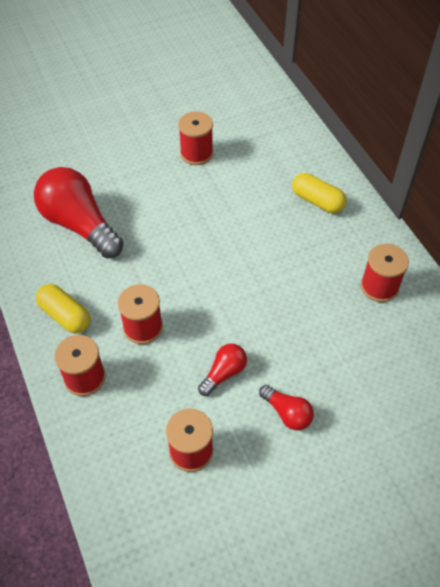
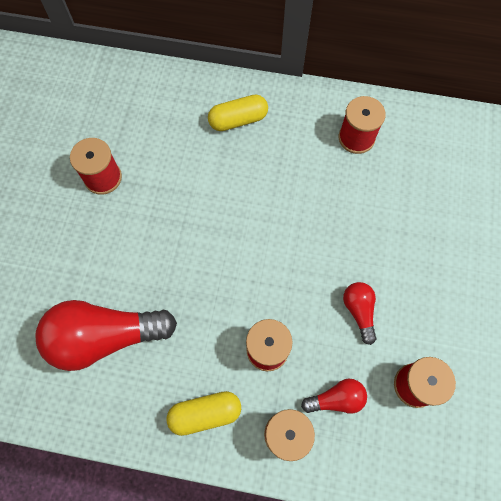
camera: 55 degrees left, 15 degrees up
(287, 413) = (426, 287): red light bulb -> red light bulb (336, 399)

